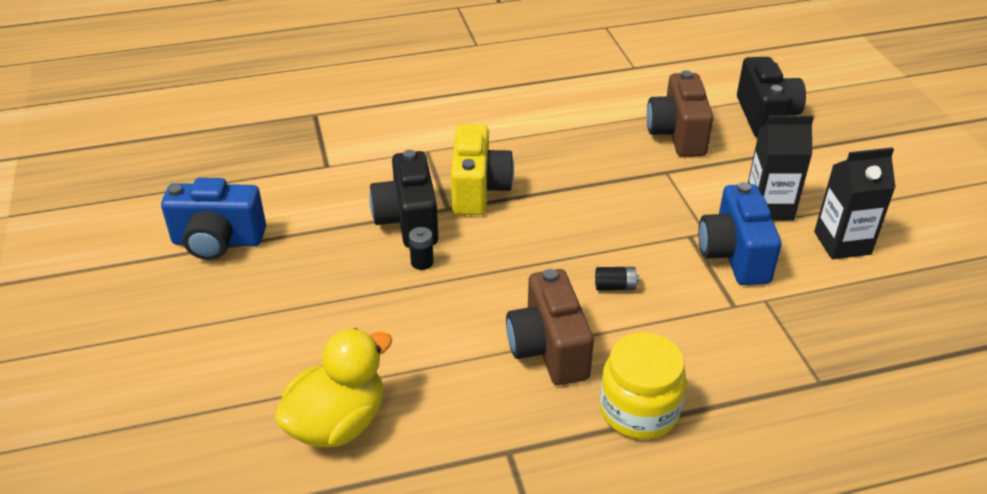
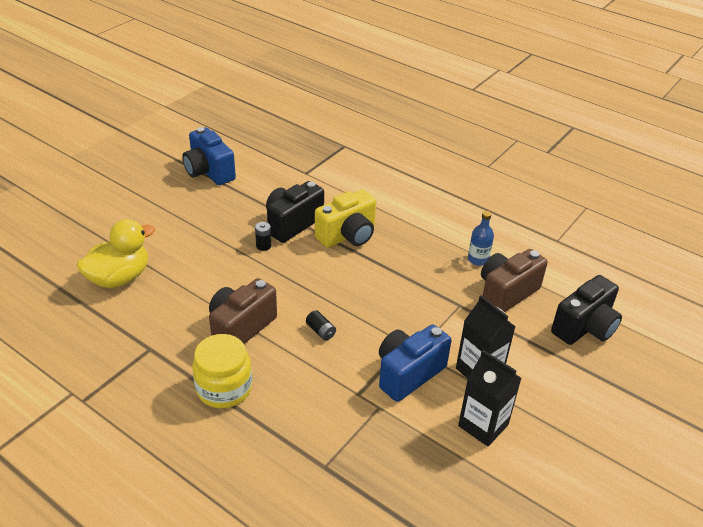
camera: 50 degrees right, 0 degrees up
(337, 423) = (119, 278): yellow duck -> yellow duck turned 45 degrees counterclockwise
(612, 125) = (478, 259): none -> blue bottle

